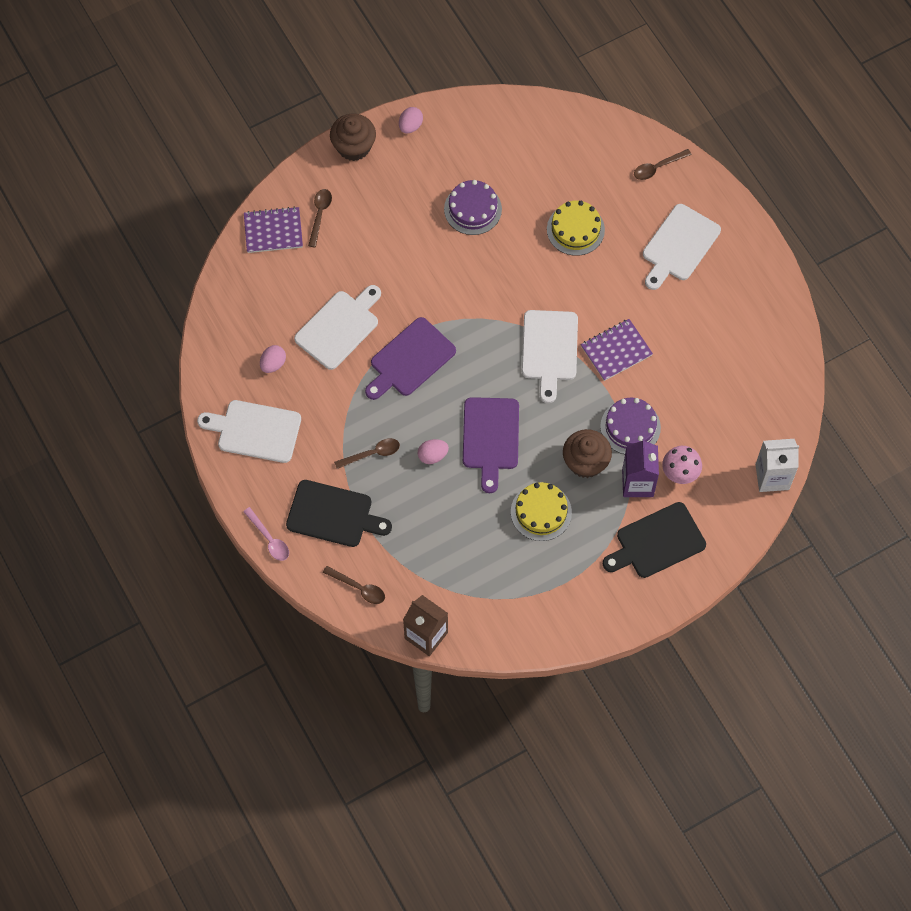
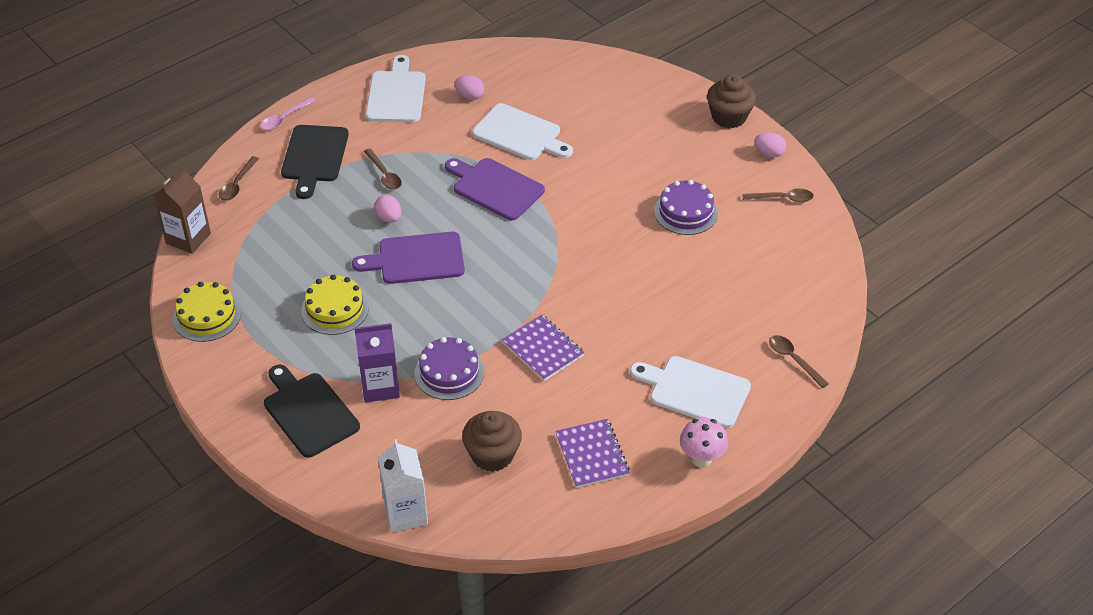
camera: 80 degrees right, 20 degrees down
(273, 231) = (614, 76): purple notebook -> purple notebook (592, 455)
(320, 215) = (642, 104): brown spoon -> brown spoon (782, 198)
(550, 349) = (531, 293): white cutting board -> none
(575, 229) = (687, 297): yellow cake -> yellow cake (207, 316)
(585, 462) = (399, 339): brown cupcake -> brown cupcake (492, 455)
(679, 474) = (396, 423): pink mushroom -> pink mushroom (701, 459)

